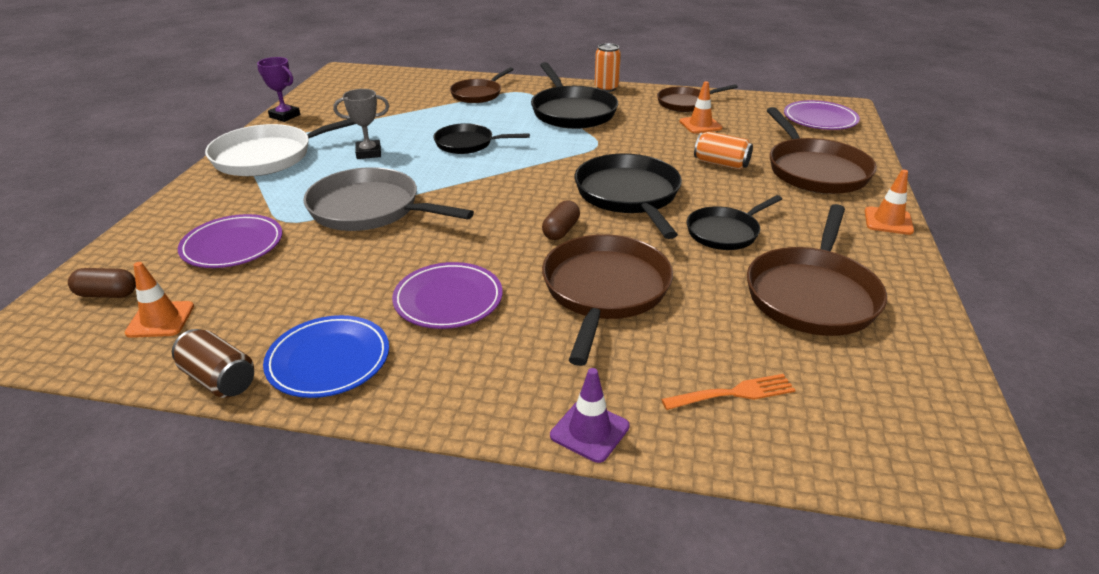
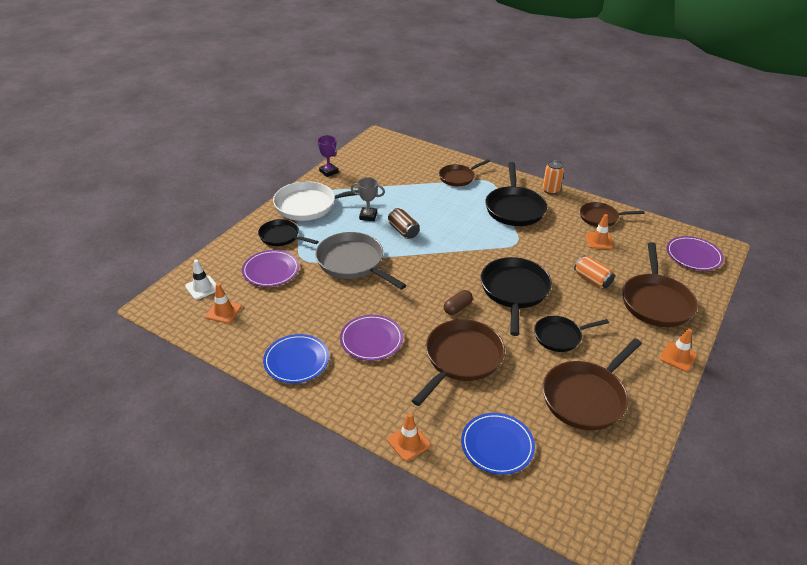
camera: 20 degrees right, 5 degrees up
(107, 294) = (202, 288): brown capsule -> white traffic cone
(219, 379) = (242, 356): brown can -> brown can (403, 231)
(467, 144) = (432, 222): black pan -> black pan (281, 236)
(589, 431) = (408, 442): purple traffic cone -> orange traffic cone
(733, 393) = (497, 445): orange fork -> blue plate

